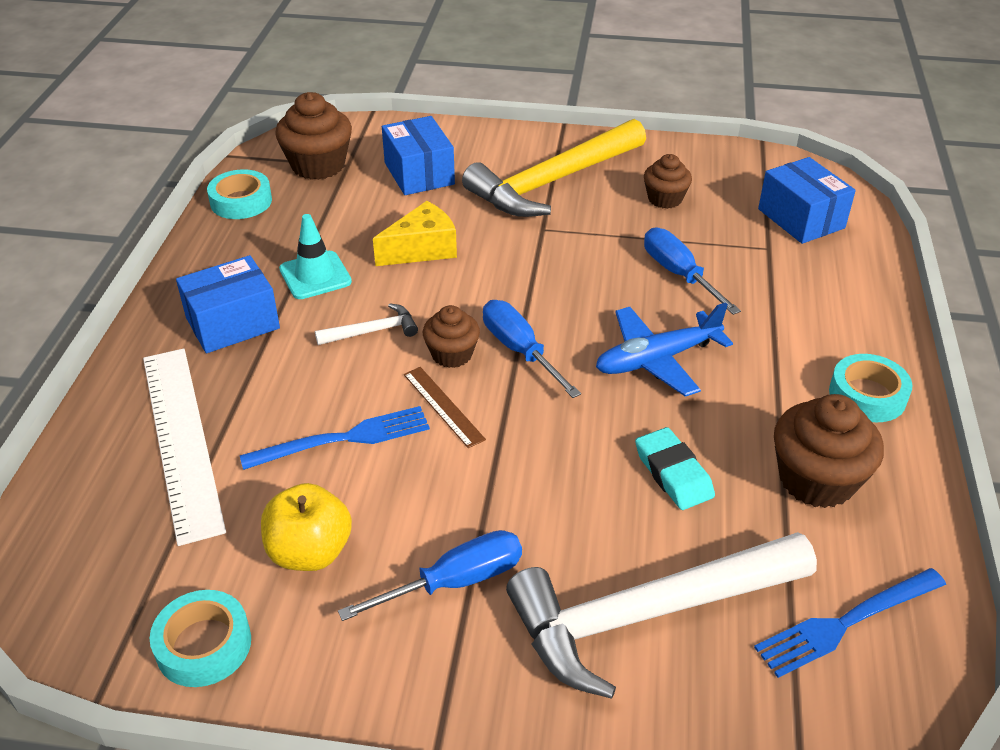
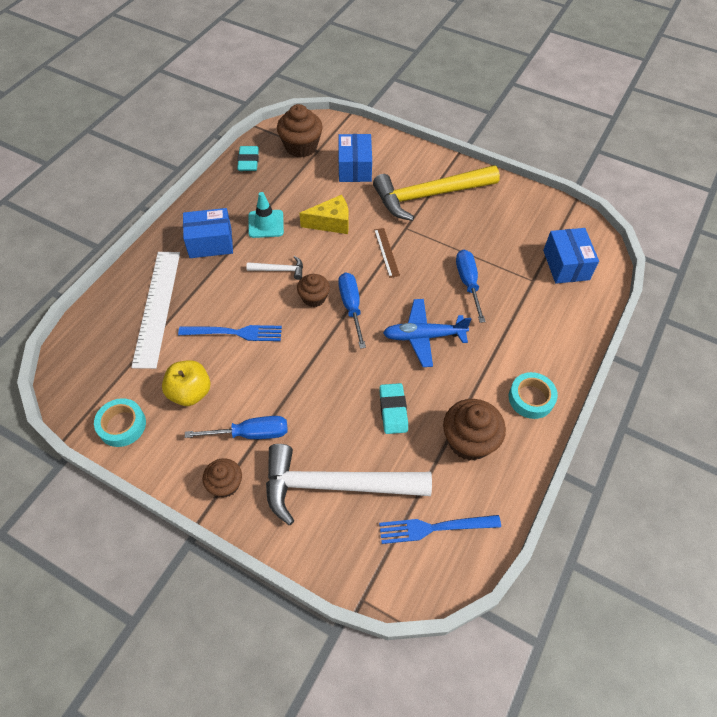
camera: 20 degrees right, 15 degrees up
(241, 201) = (248, 161): turquoise tape -> turquoise eraser
(443, 406) = (293, 329): brown ruler -> brown ruler (386, 252)
(665, 199) = (489, 227): brown cupcake -> brown cupcake (225, 484)

